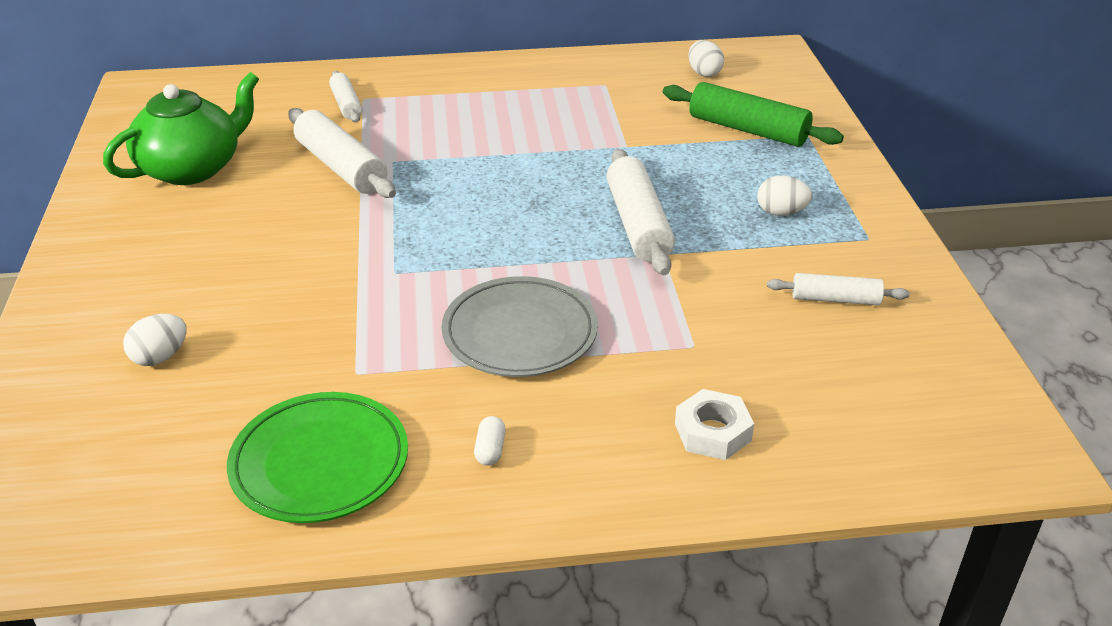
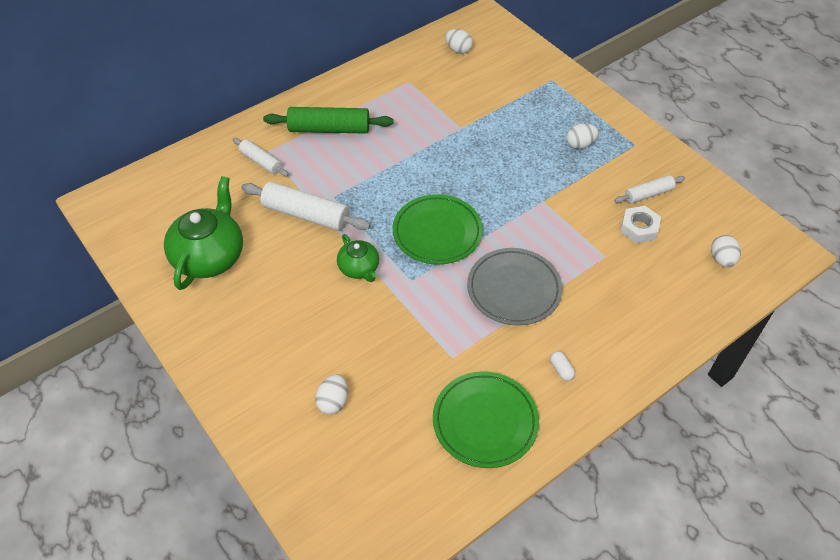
camera: 30 degrees left, 15 degrees up
(344, 238) = (359, 268): none -> green teapot
(481, 237) = (437, 232): none -> green plate
(638, 224) = (514, 185): white rolling pin -> none
(713, 432) = (653, 306): white nut -> white nut (639, 228)
(748, 130) = (517, 88): green rolling pin -> green rolling pin (329, 129)
(887, 419) = (721, 259): none -> white egg

